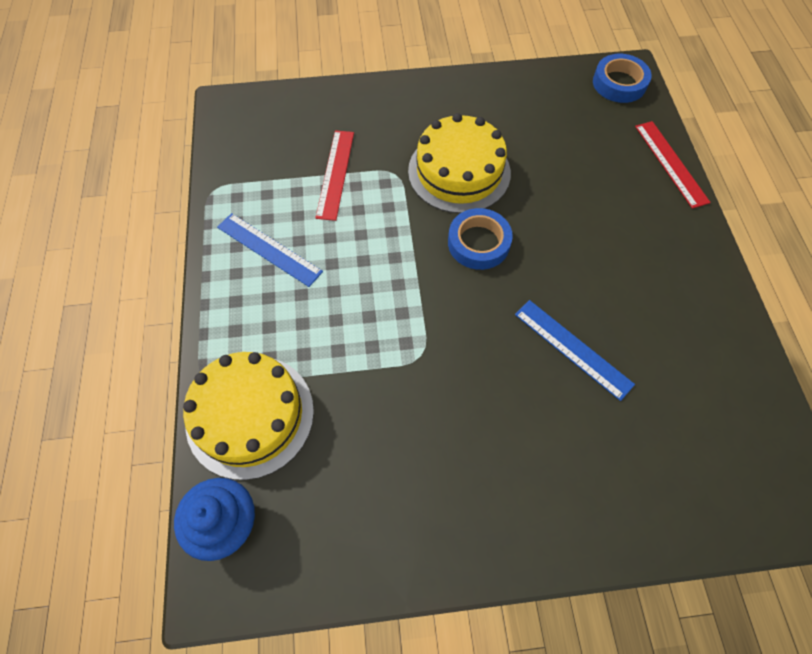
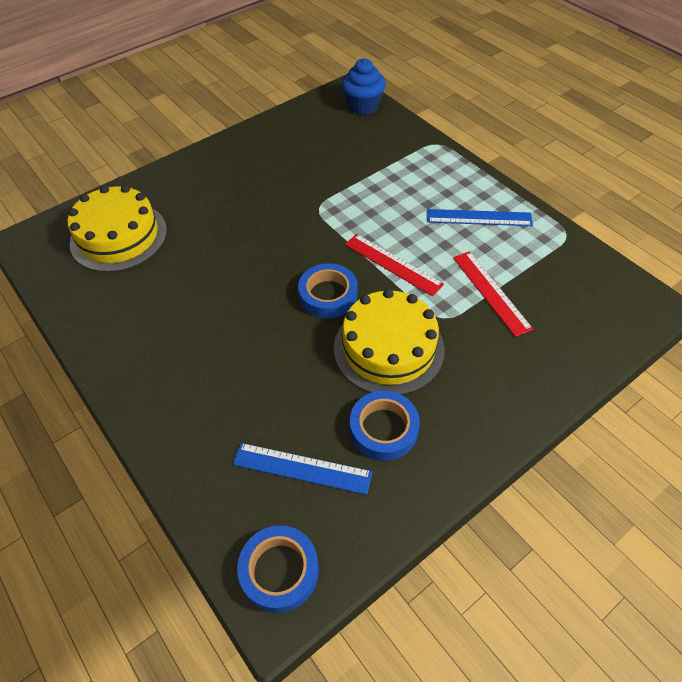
camera: 150 degrees right, 10 degrees down
(250, 415) = (395, 141): yellow cake -> yellow cake (119, 236)
(504, 122) = (383, 429): none -> blue tape
(572, 348) = (214, 257): blue ruler -> blue ruler (302, 468)
(671, 163) = (178, 471): red ruler -> red ruler (392, 264)

